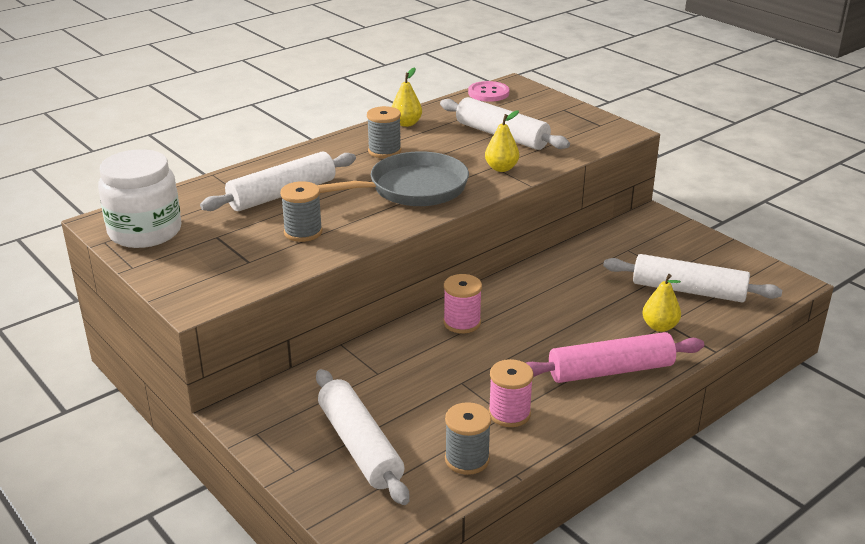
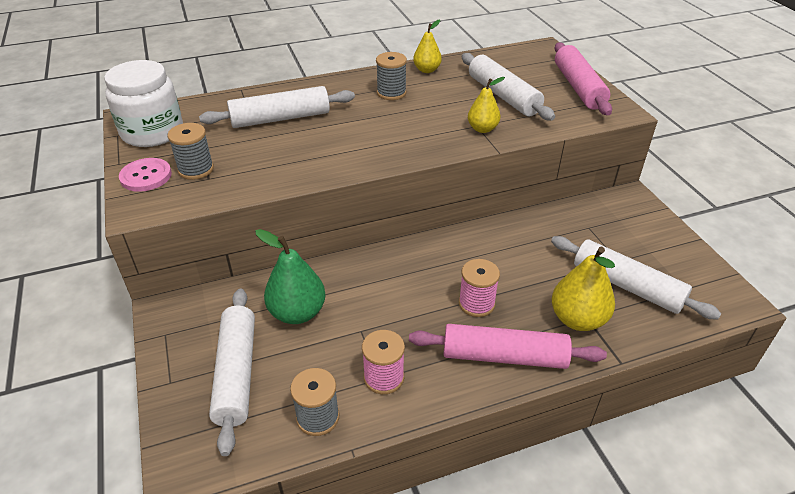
camera: 20 degrees right, 10 degrees up
(303, 232) = (271, 159): grey spool -> grey spool (196, 169)
(386, 382) = (297, 313): none -> green pear
(412, 189) = (390, 134): grey pan -> none
(462, 323) = (396, 268): pink spool -> pink spool (476, 303)
(488, 93) = (516, 52): pink button -> pink button (146, 176)
(570, 116) = (578, 87): none -> pink rolling pin
(659, 326) = (577, 319): yellow pear -> yellow pear, size x1.60

